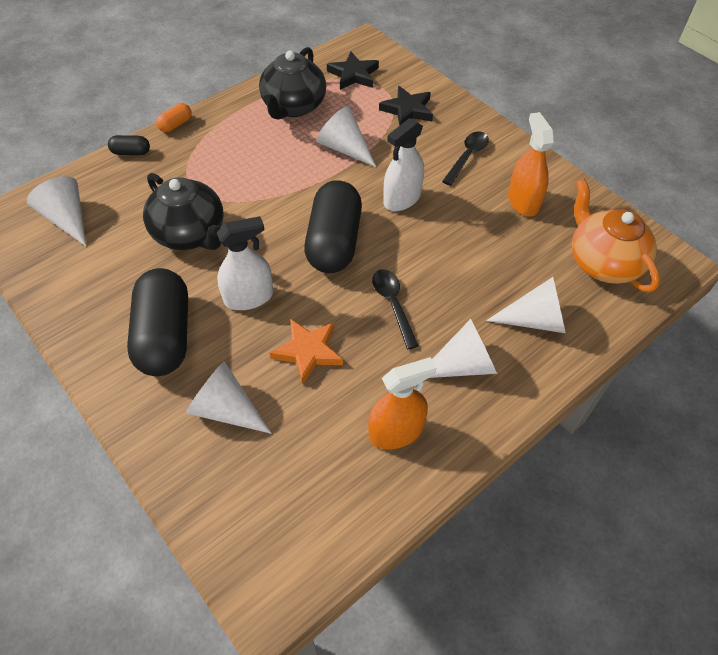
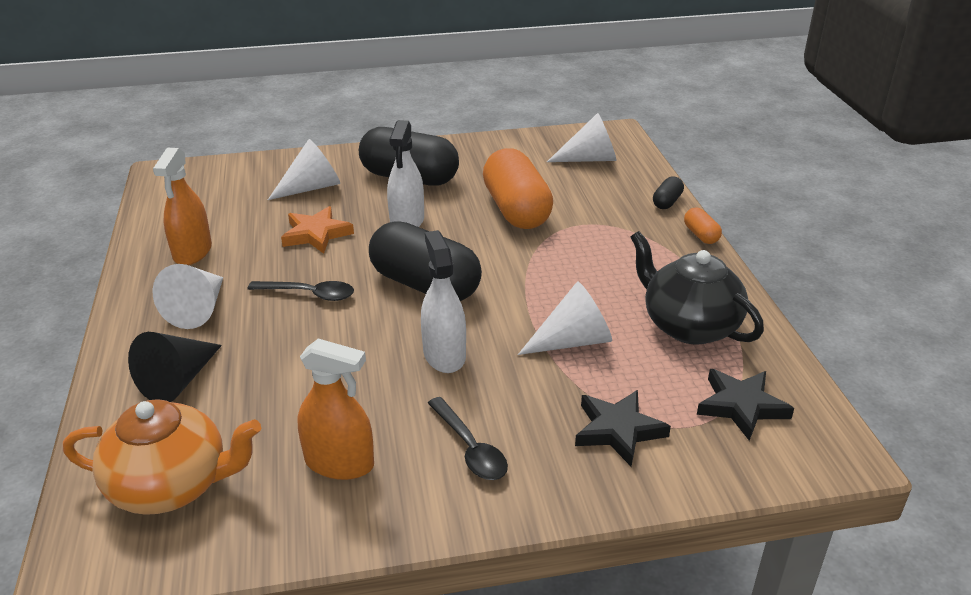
camera: 120 degrees right, 20 degrees down
(190, 233) = (516, 210): black teapot -> orange capsule
(535, 320) = (179, 380): white cone -> black cone

